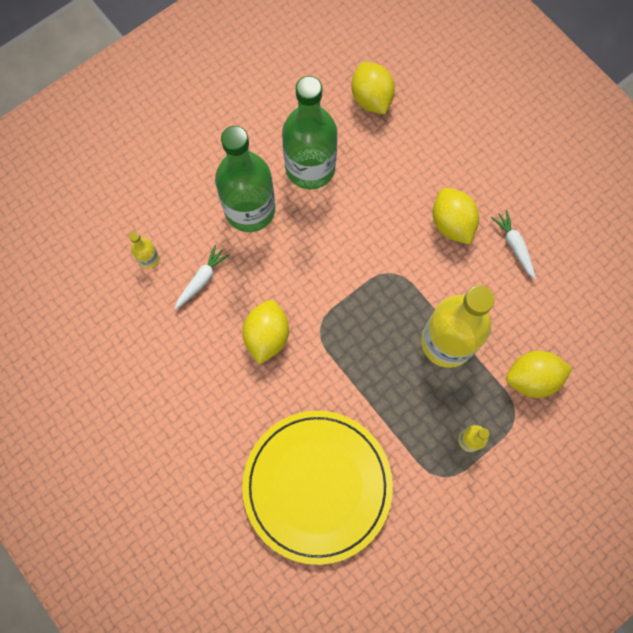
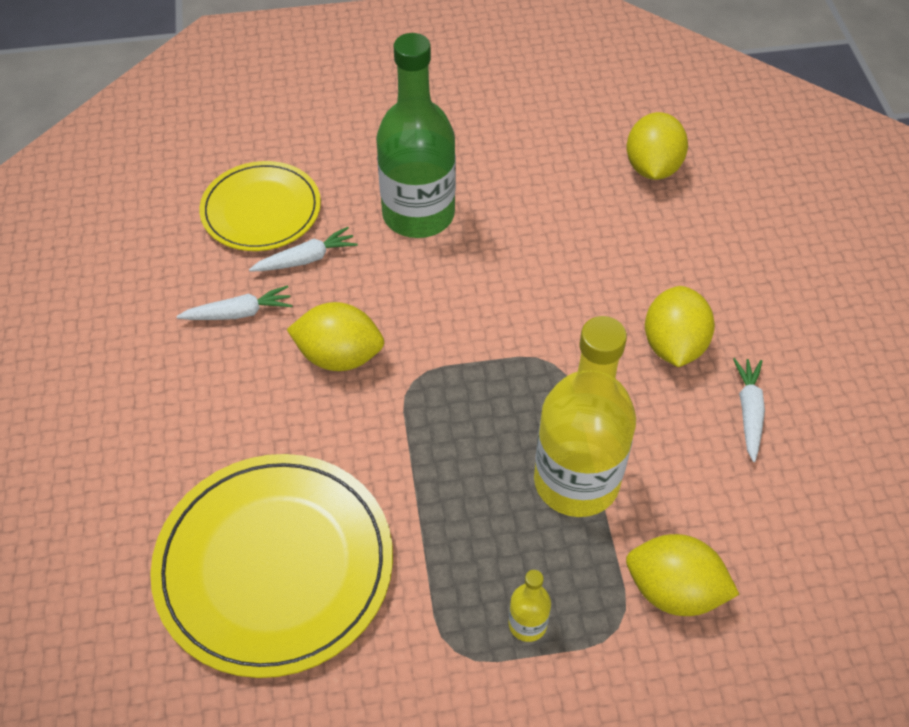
camera: 30 degrees right, 20 degrees down
(149, 259) = (261, 210): yellow bottle -> yellow plate
(187, 340) = (239, 313): none -> white carrot
(267, 336) = (339, 356): yellow lemon -> yellow lemon turned 60 degrees clockwise
(310, 168) = (524, 204): green bottle -> none

